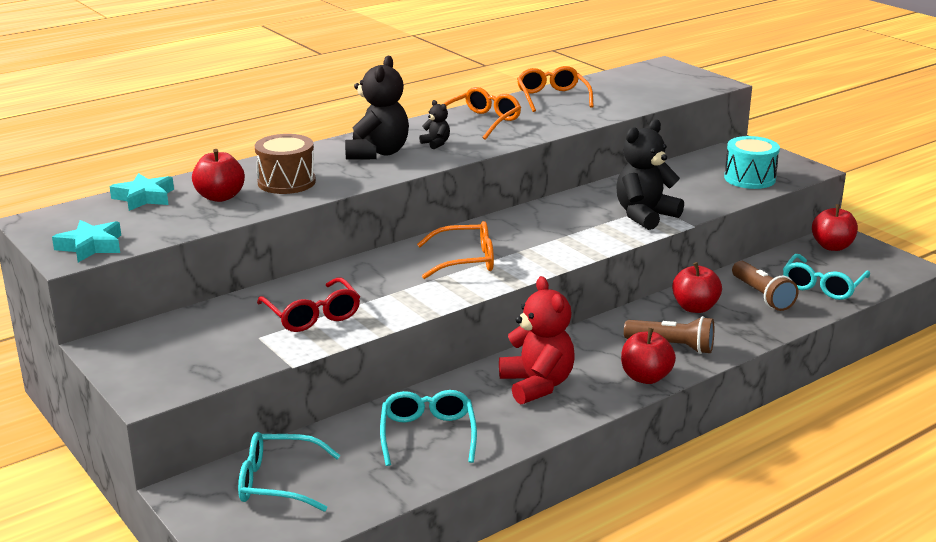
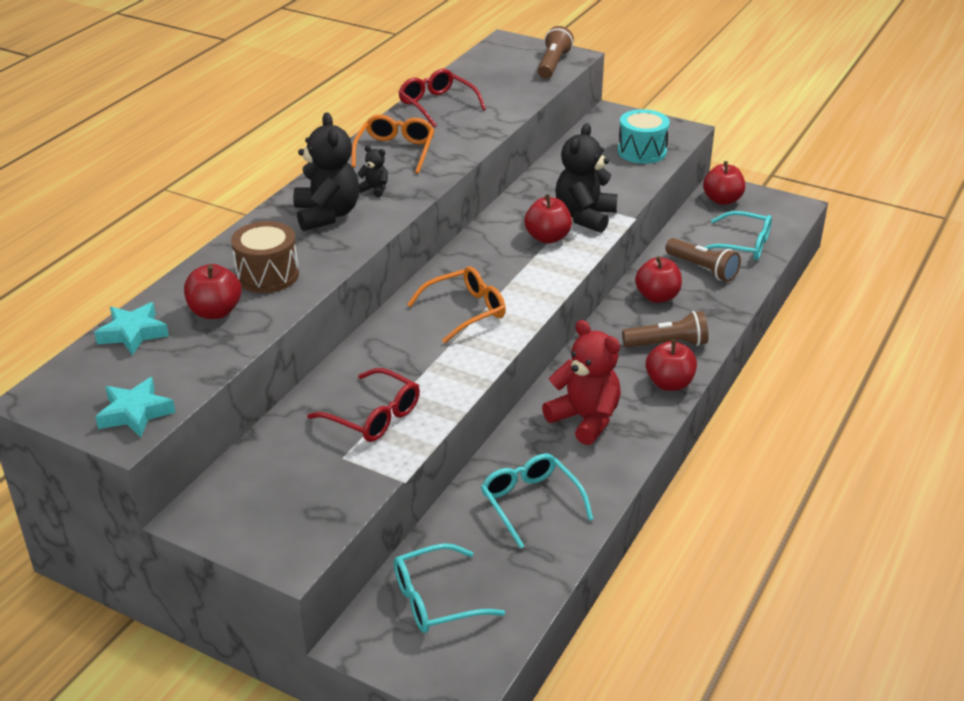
camera: 25 degrees left, 10 degrees up
(552, 97) = (437, 105): orange glasses -> red glasses
(593, 224) = (547, 238): none -> red apple
(691, 86) = (553, 64): none -> brown flashlight
(822, 286) = (743, 245): turquoise glasses -> turquoise glasses turned 75 degrees counterclockwise

